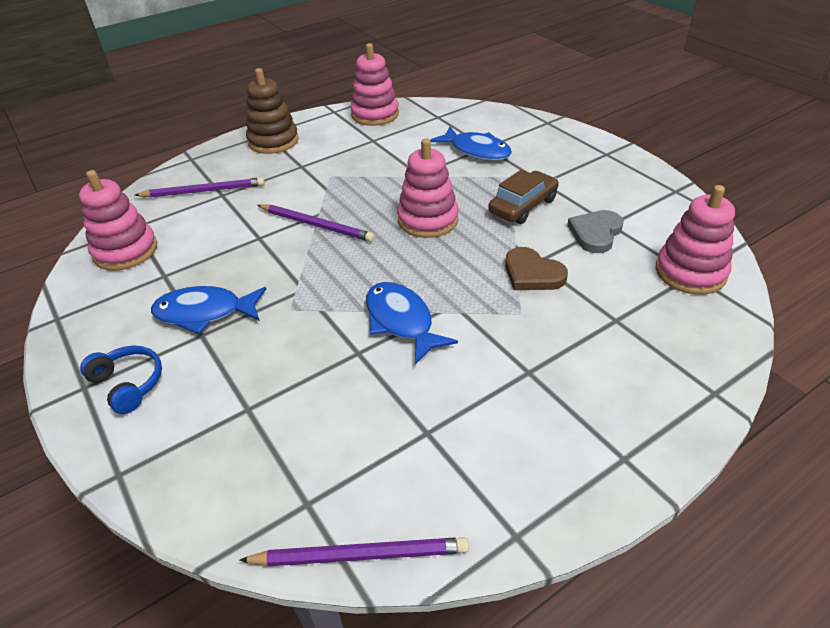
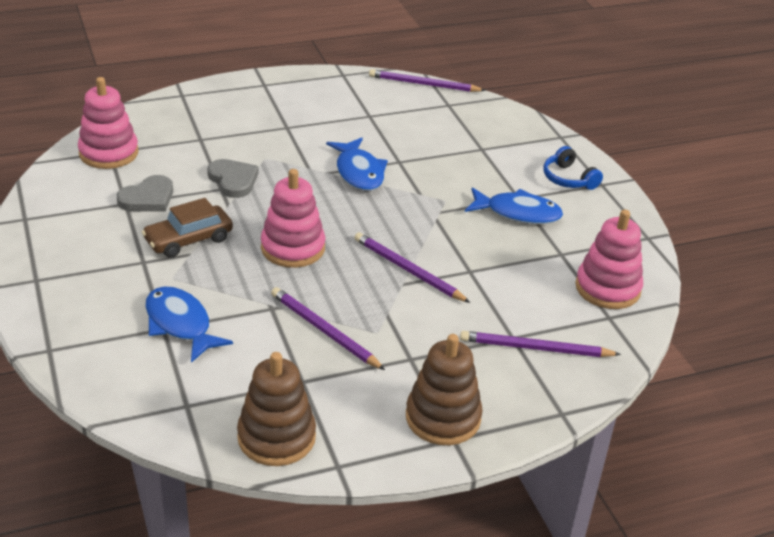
camera: 170 degrees left, 5 degrees down
(371, 168) = (324, 331): none -> purple pencil
(375, 114) = (276, 437): pink stacking toy -> brown stacking toy
(532, 273) = (233, 180): brown heart -> grey heart

